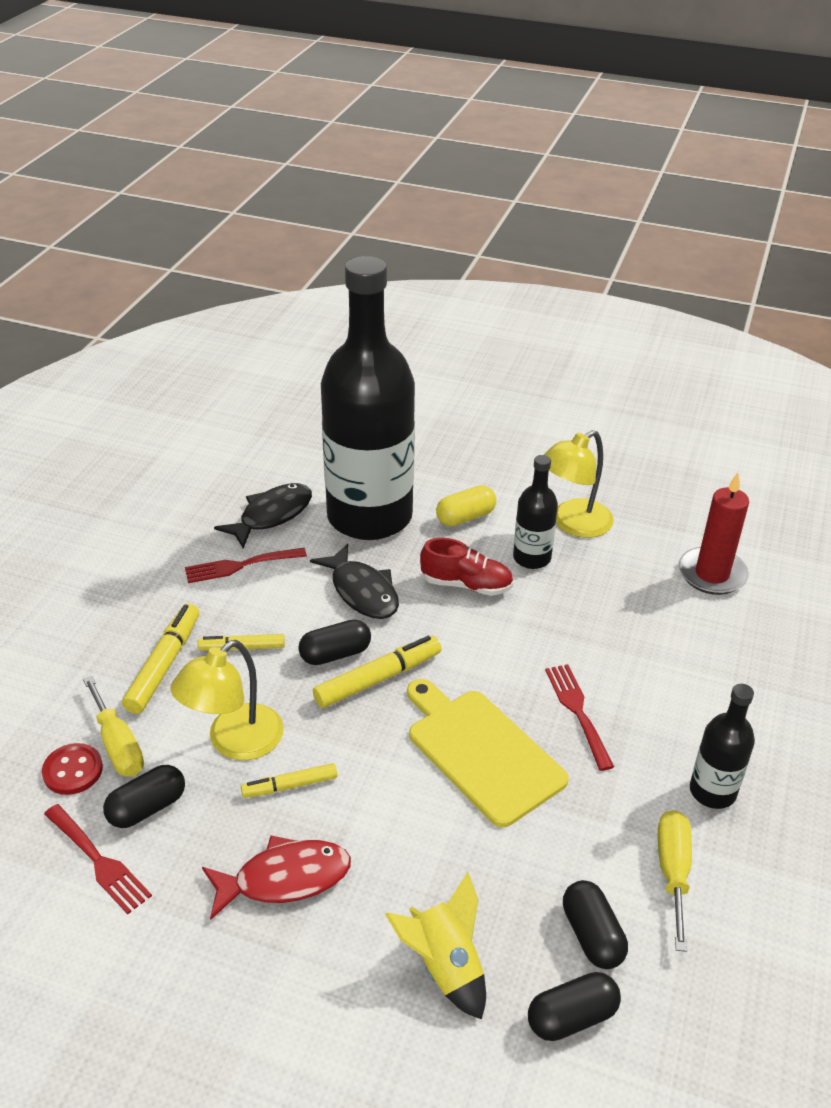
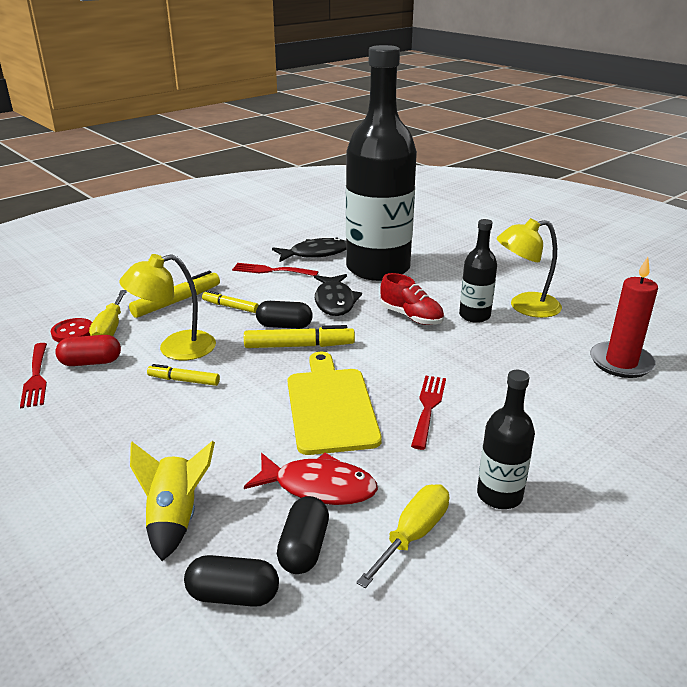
camera: 30 degrees right, 10 degrees down
(147, 807) = (91, 362): black capsule -> red capsule
(284, 878) = (127, 426): red fish -> red fish (319, 487)
(465, 517) = (445, 284): yellow capsule -> none

